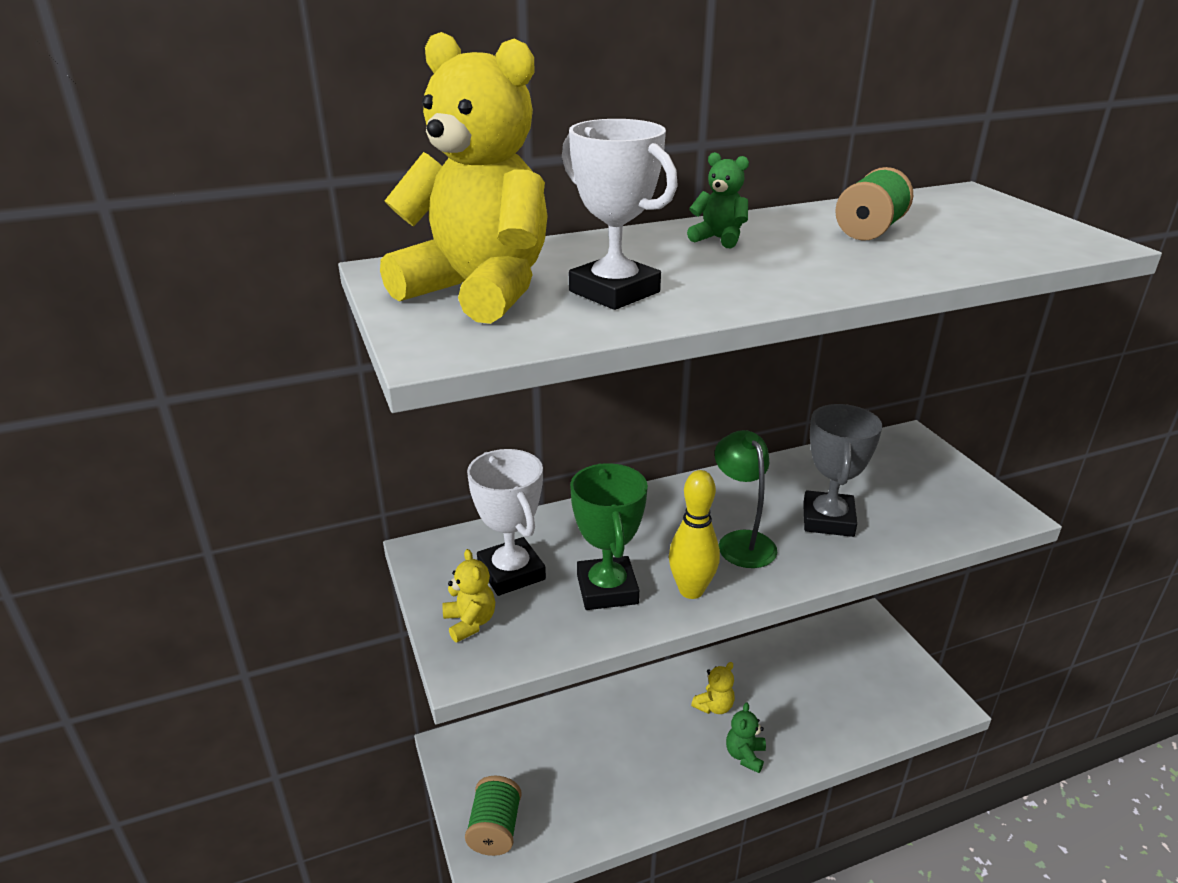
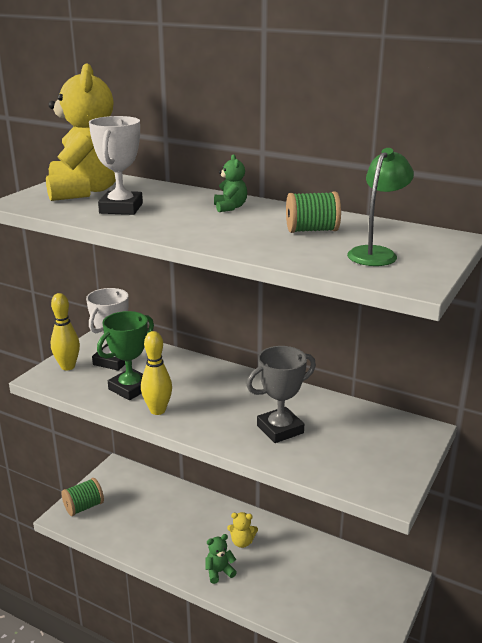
camera: 50 degrees right, 5 degrees down
(470, 622) = (68, 366): yellow teddy bear -> yellow bowling pin
(741, 541) = (219, 409): green lamp -> green lamp (376, 253)

